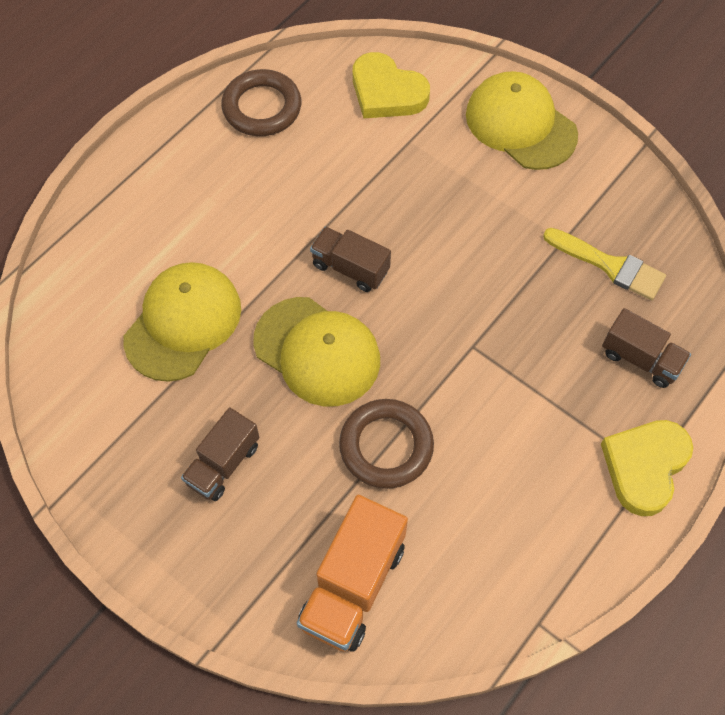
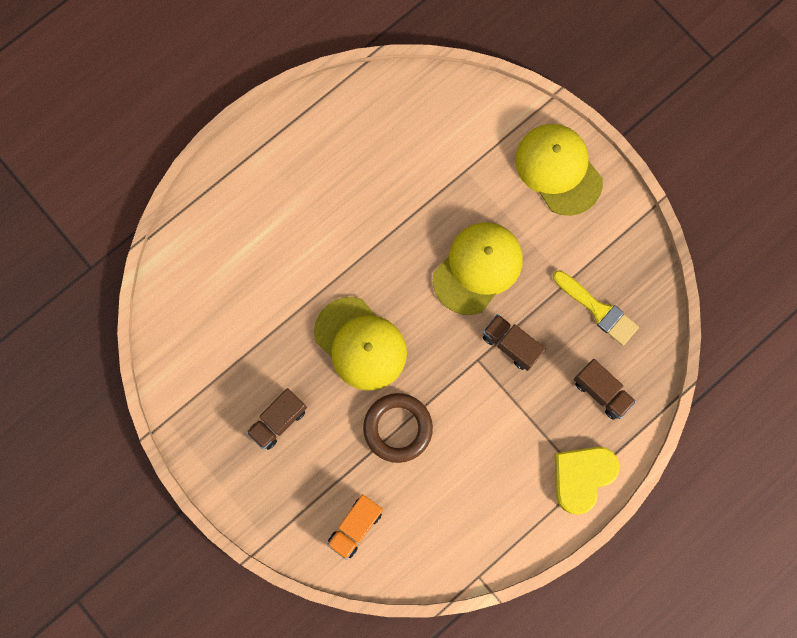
camera: 10 degrees right, 15 degrees up
(183, 323) = (264, 302): yellow cap -> yellow cap (477, 268)
(262, 107) = (352, 118): brown ring -> none
(350, 268) = (397, 277): brown truck -> brown truck (511, 345)
(353, 585) = (355, 527): orange truck -> orange truck, size x0.65
(387, 92) = (456, 120): yellow heart -> none

